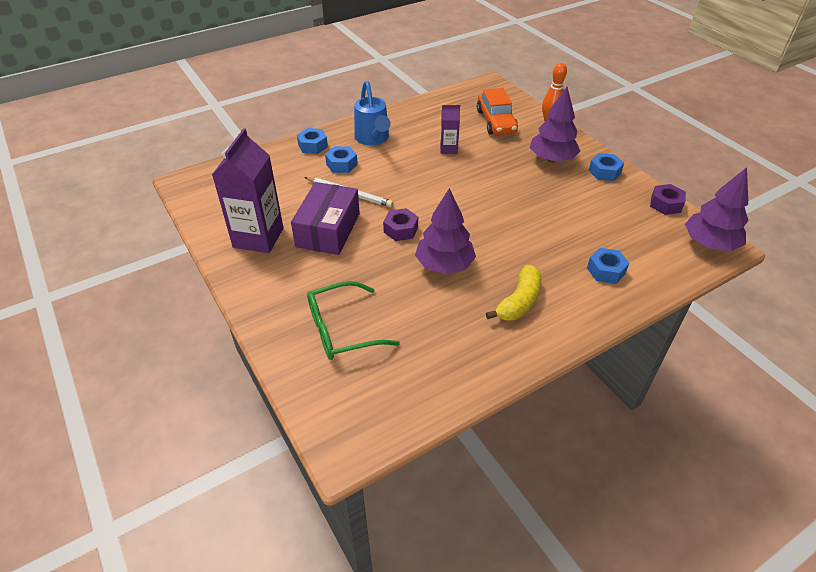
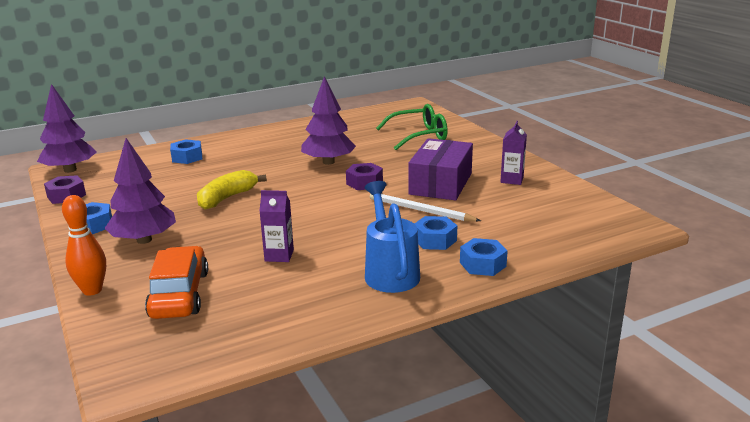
camera: 175 degrees left, 20 degrees down
(258, 237) = (512, 180): purple carton -> purple carton, size x0.51
(519, 301) = (275, 145): yellow banana -> yellow banana (227, 198)

